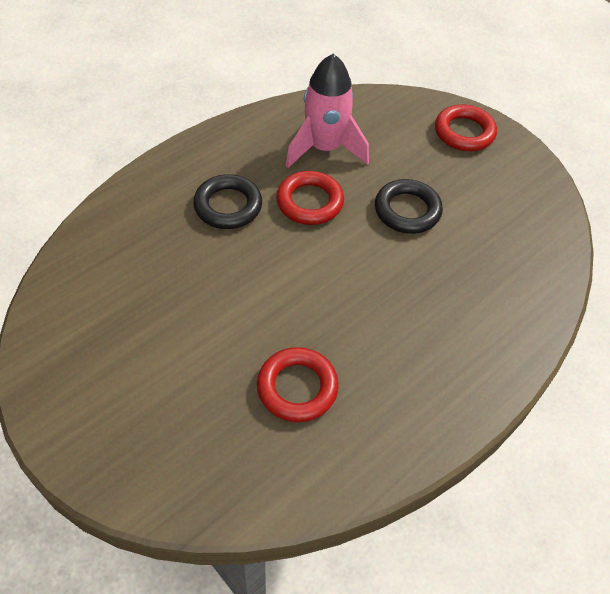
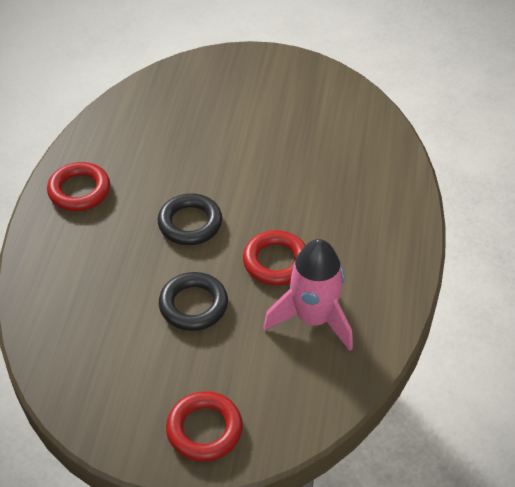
camera: 145 degrees right, 5 degrees down
(228, 206) = (330, 220): black ring -> black ring (190, 223)
(297, 388) = (167, 144): red ring -> red ring (79, 191)

